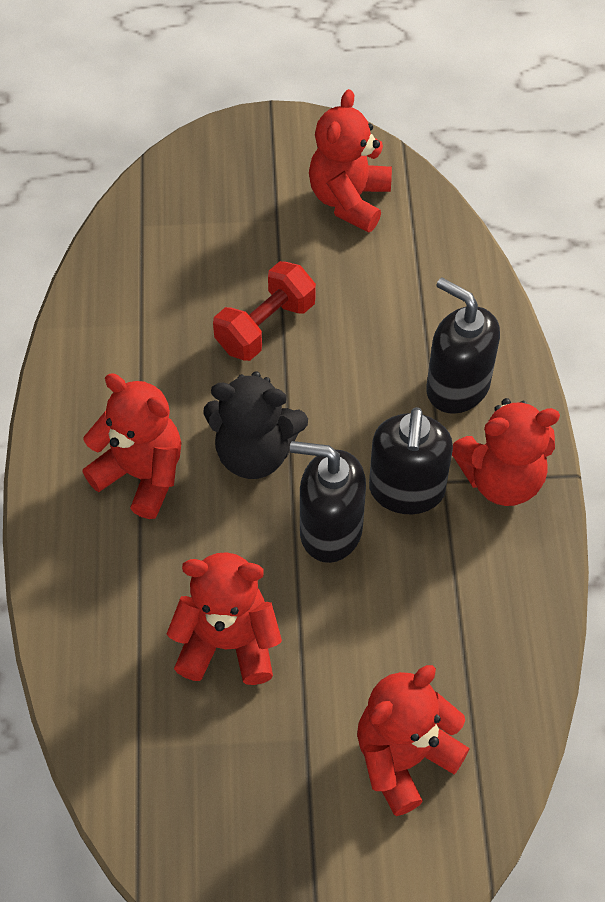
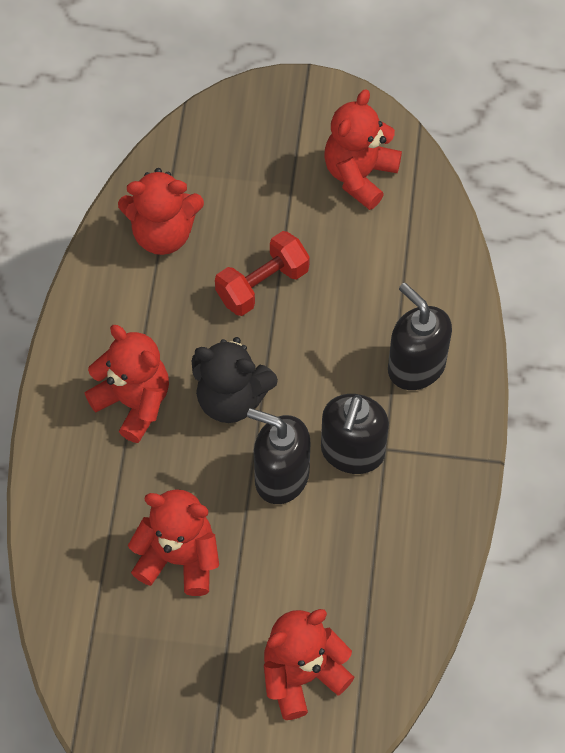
camera: 10 degrees right, 5 degrees up
(501, 479) = (434, 455): red teddy bear -> red teddy bear (163, 233)

